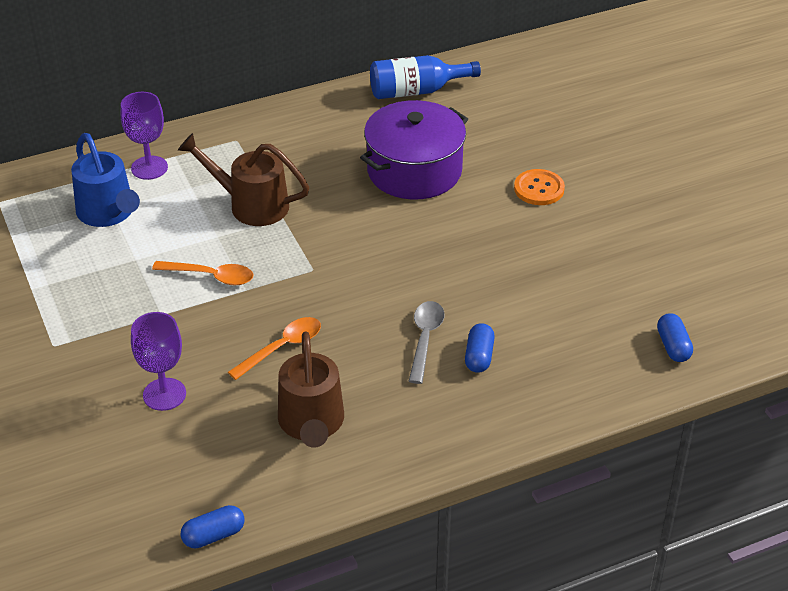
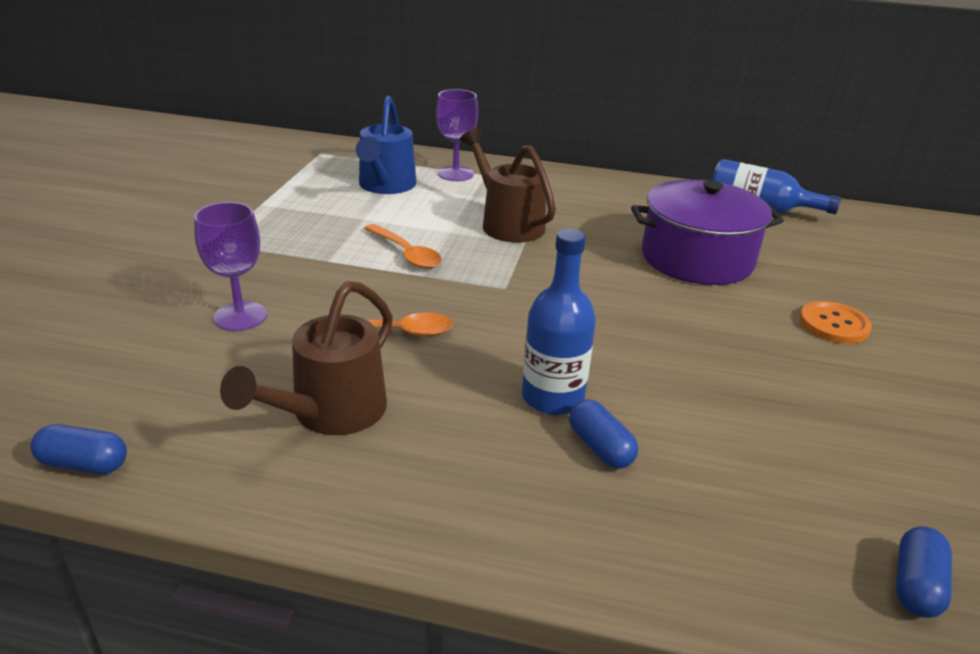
camera: 35 degrees right, 10 degrees down
(425, 339) = (552, 397): grey spoon -> blue bottle
(479, 356) = (600, 447): blue capsule -> blue capsule turned 75 degrees counterclockwise

